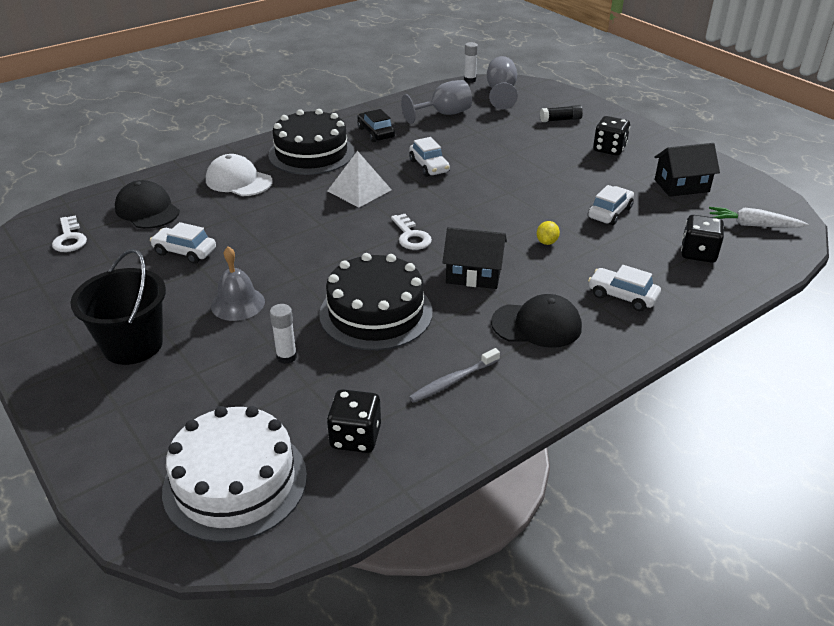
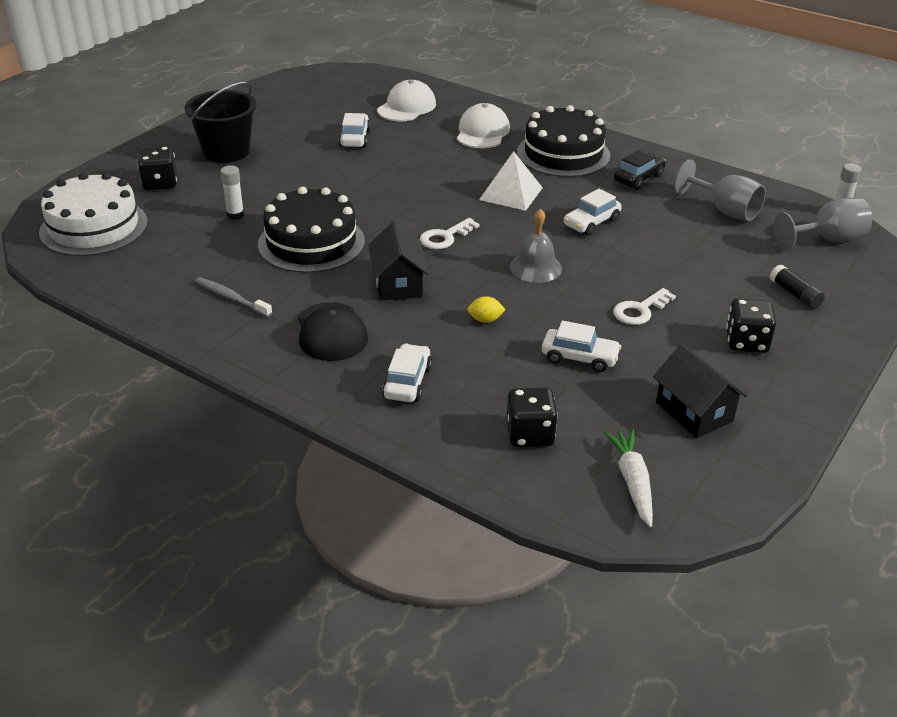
camera: 70 degrees right, 0 degrees up
(69, 238) = (347, 90): white key -> white key (640, 310)
(147, 210) = (407, 107): black cap -> white cap
(238, 303) = (295, 178): grey bell -> grey bell (535, 267)
(355, 437) = (150, 265): black dice -> black dice (160, 183)

